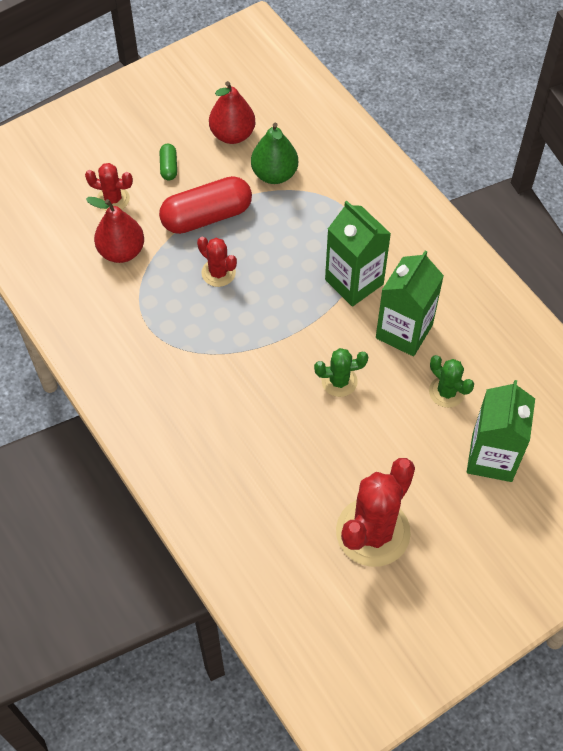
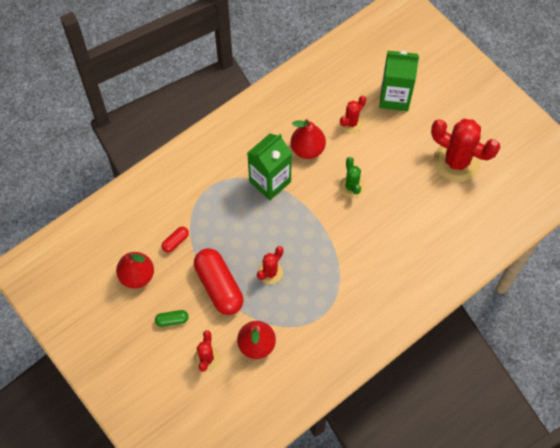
camera: 95 degrees left, 5 degrees up
(274, 174) = (175, 242): green pear -> red capsule
(404, 331) = (307, 149): green carton -> red pear
(447, 392) = (351, 123): green cactus -> red cactus

